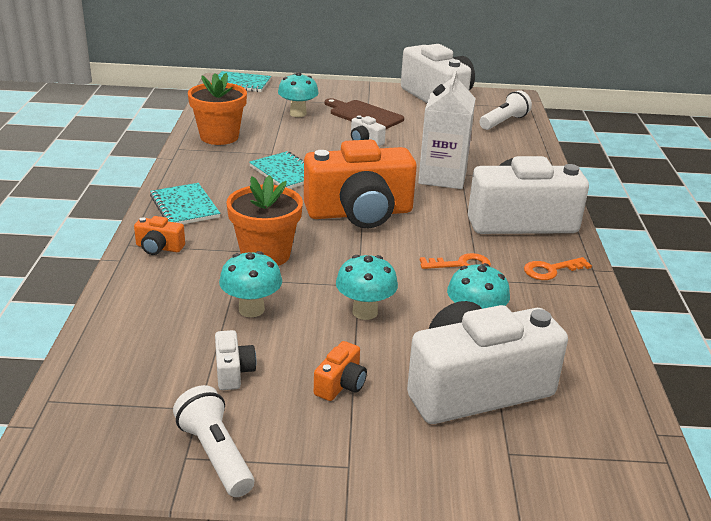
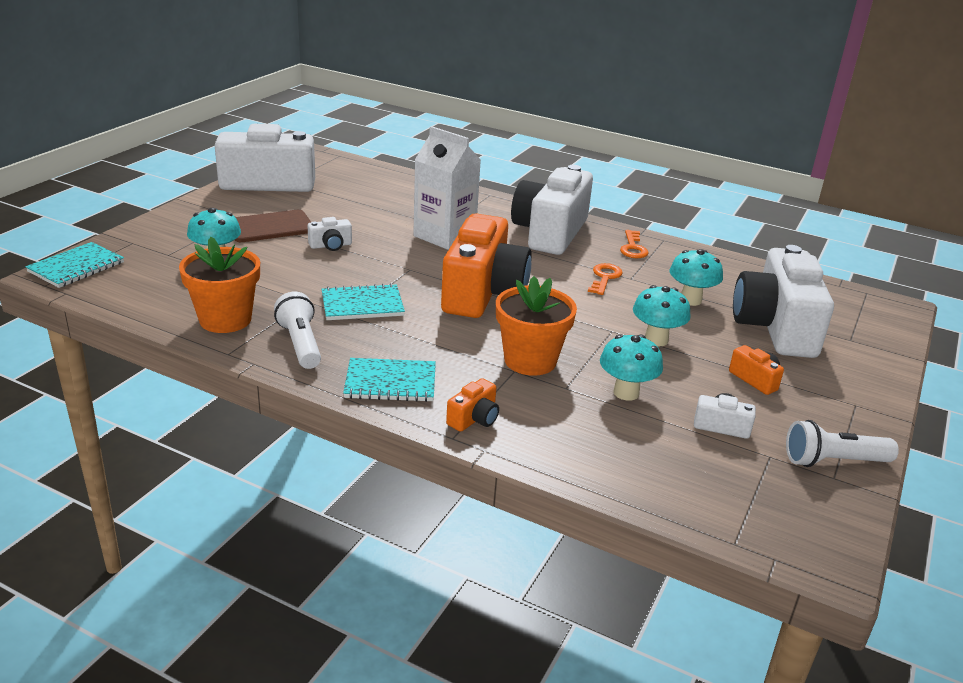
camera: 65 degrees left, 0 degrees up
(504, 122) = (358, 175): white flashlight -> white flashlight (300, 344)

